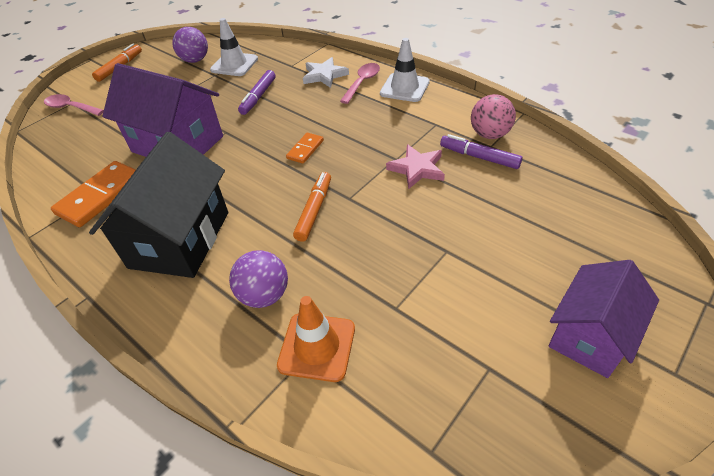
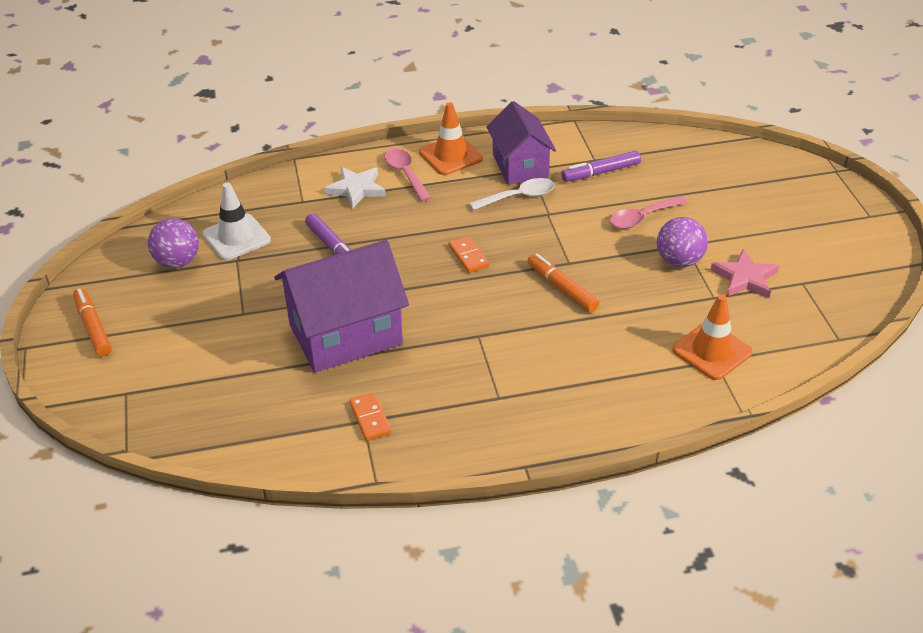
camera: 55 degrees left, 5 degrees down
(71, 108) = (138, 397): pink spoon -> pink spoon (642, 218)
(100, 196) = (370, 418): orange domino -> orange domino, size x0.54
(180, 239) = (508, 383): black house -> none
(264, 295) = (633, 357): purple ball -> purple ball (679, 261)
(397, 136) = (518, 197): none -> white spoon
(404, 88) = (450, 156): white traffic cone -> orange traffic cone
(417, 169) = (576, 209): pink star -> pink star (745, 278)
(489, 134) = (579, 151): pink ball -> none
(590, 335) = (816, 228): purple house -> purple house (520, 166)

